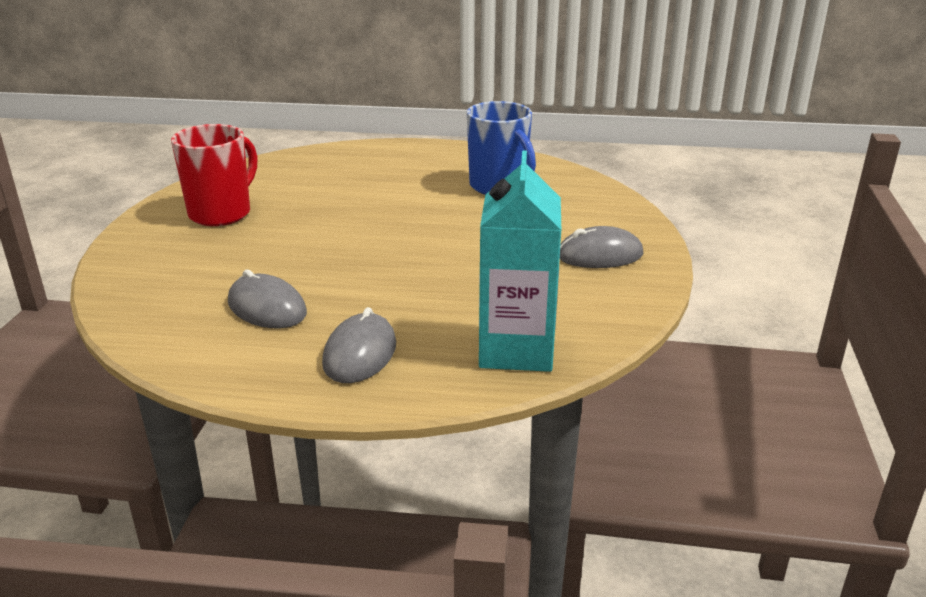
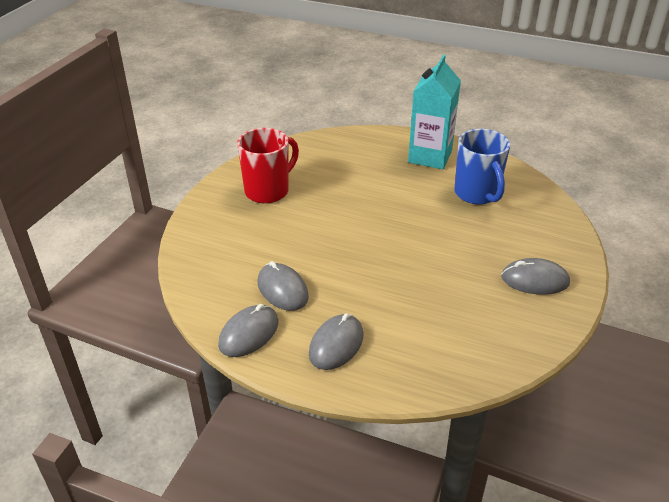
camera: 15 degrees right, 10 degrees up
(228, 361) = (249, 333): none -> grey mouse
(516, 350) = (445, 362): turquoise carton -> turquoise carton (430, 156)

